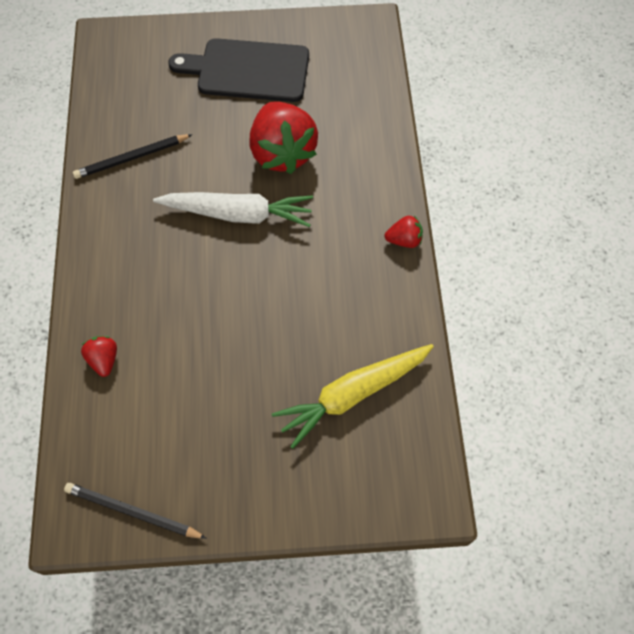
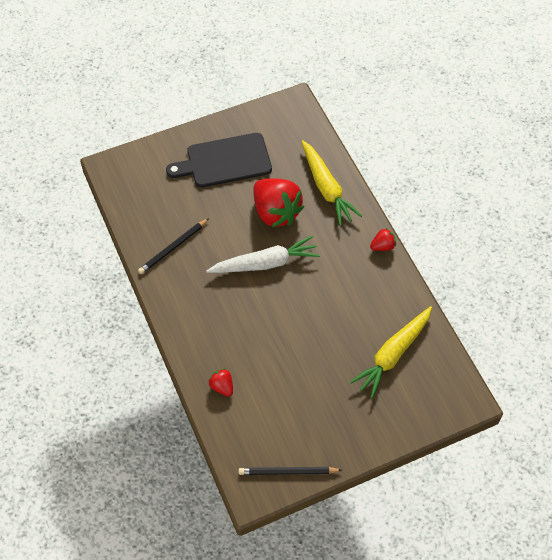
camera: 20 degrees left, 5 degrees down
(362, 141) = (326, 188): none -> yellow carrot

